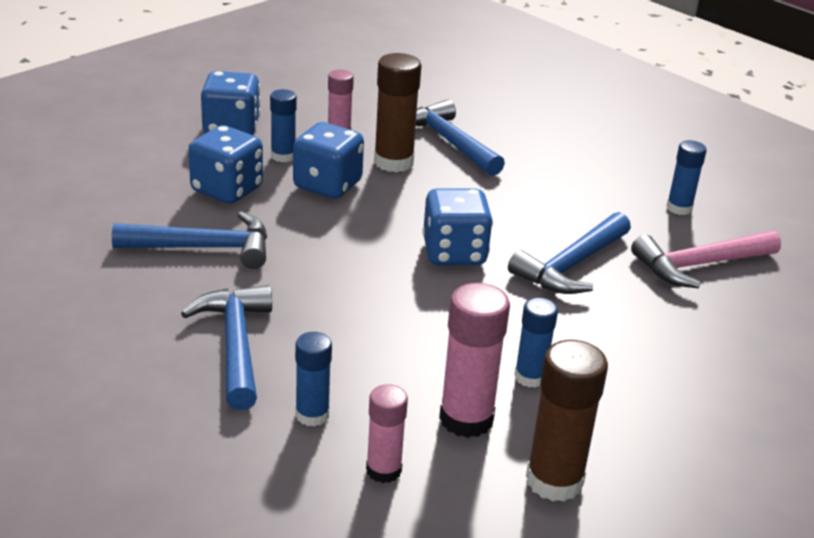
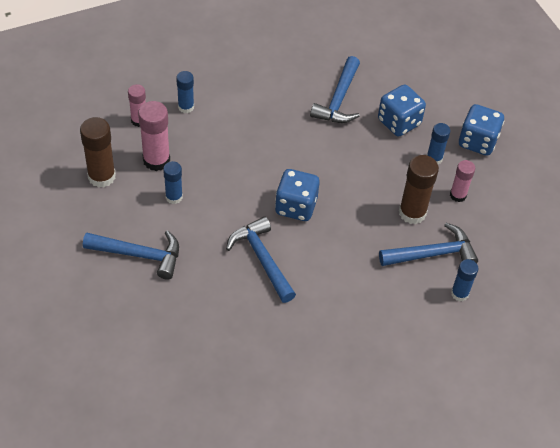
camera: 110 degrees right, 20 degrees up
(235, 345) = (248, 93): blue hammer -> blue hammer (139, 255)
(327, 185) = (391, 170): blue dice -> none
(679, 208) = (306, 354): blue glue stick -> blue glue stick (459, 293)
(699, 265) = (237, 329): pink hammer -> none

